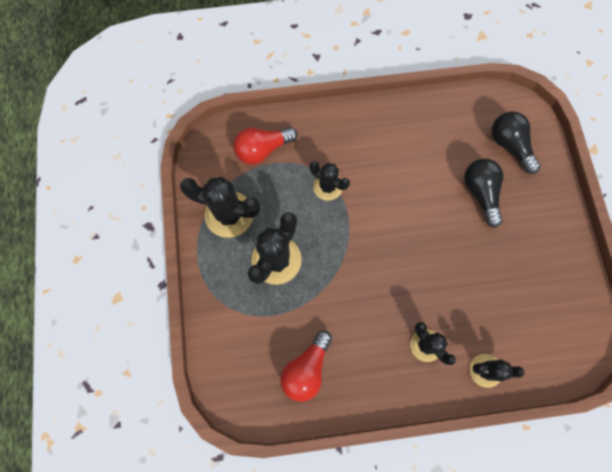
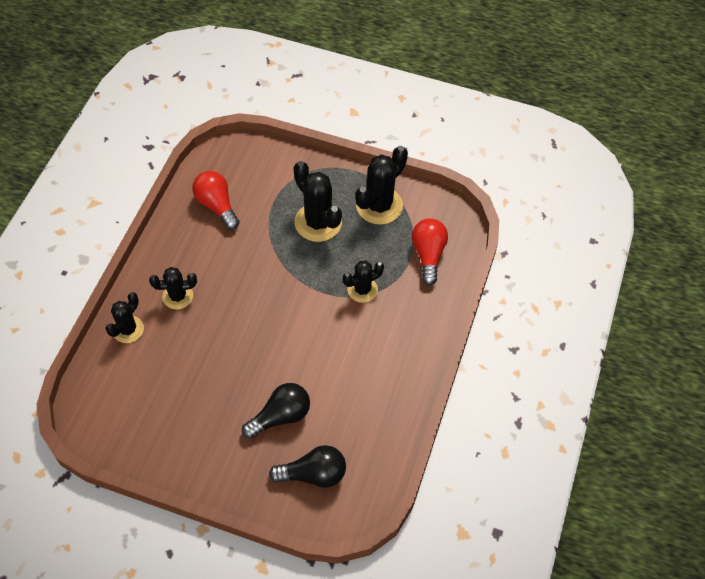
camera: 115 degrees right, 15 degrees down
(480, 193) = (280, 416): black light bulb -> black light bulb turned 45 degrees counterclockwise

